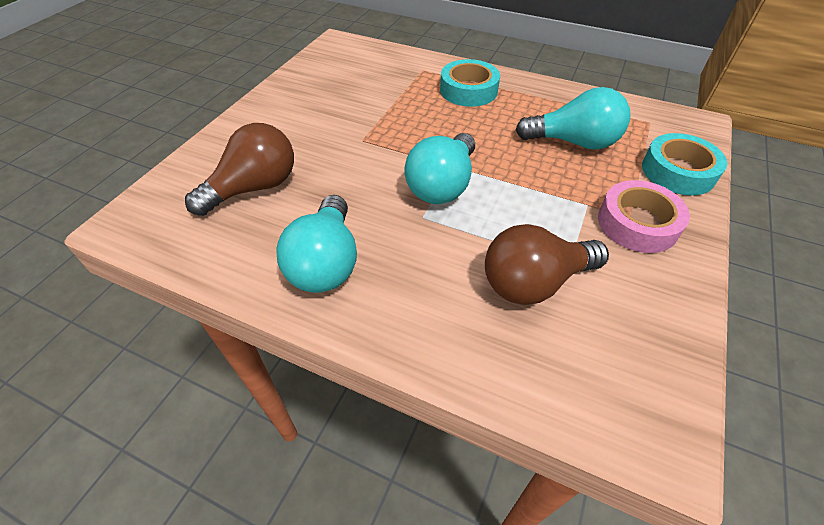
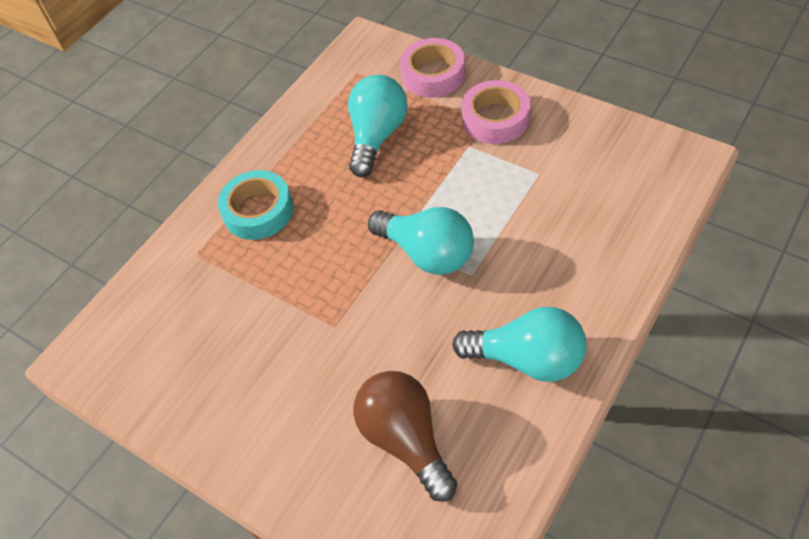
camera: 75 degrees left, 5 degrees up
(534, 282) = (558, 200): brown light bulb -> none
(678, 171) = (433, 74): turquoise tape -> pink tape

